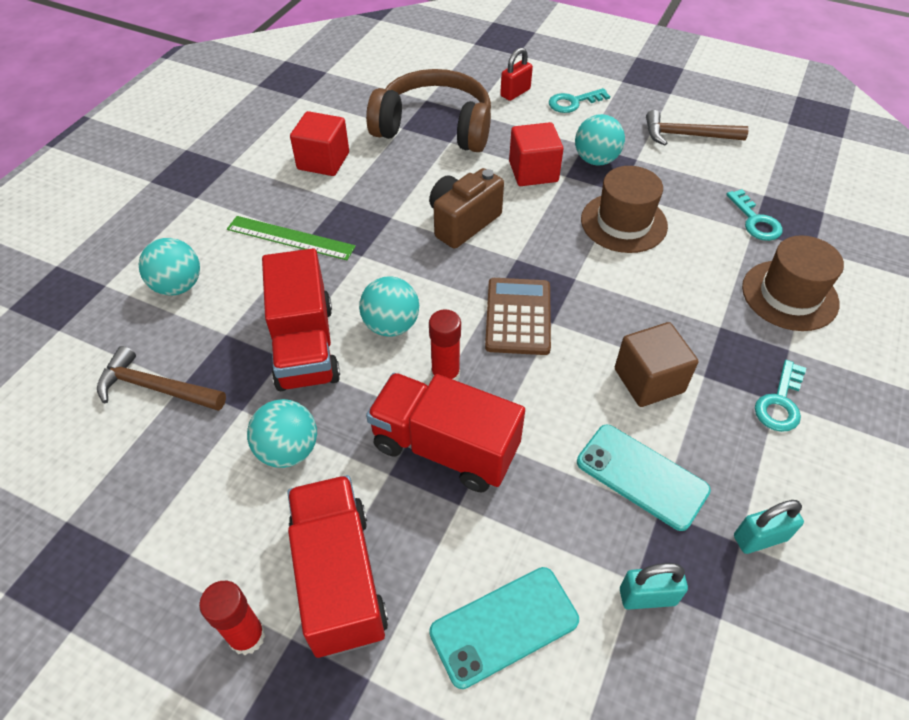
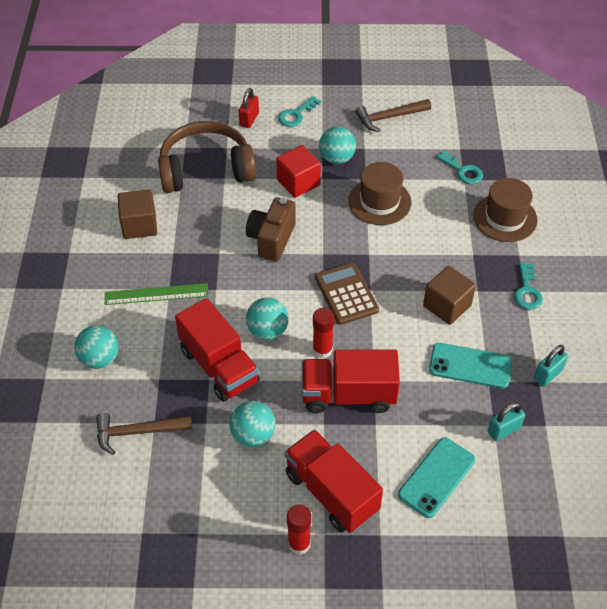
camera: 25 degrees left, 0 degrees up
(323, 161) = (139, 225): red cube -> brown cube

